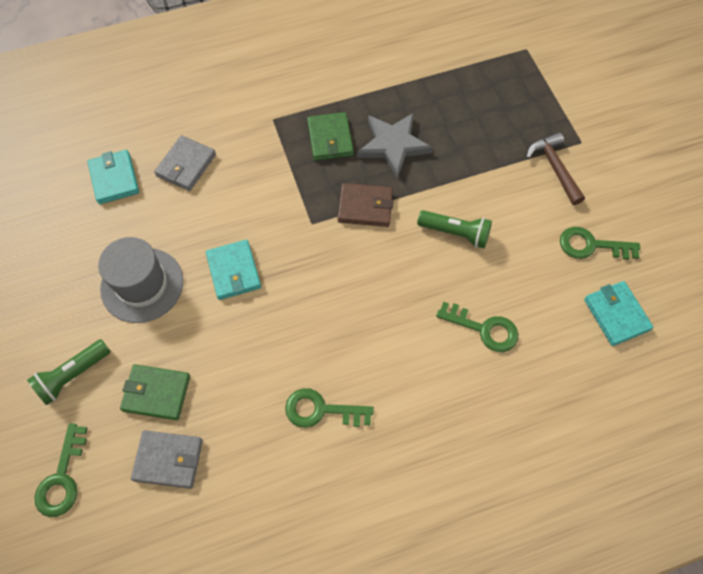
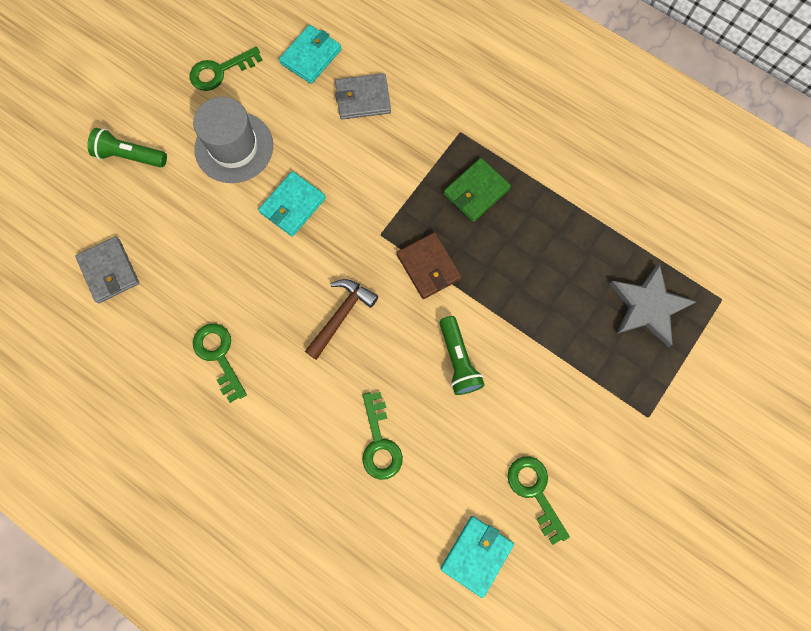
camera: 55 degrees right, 10 degrees up
(62, 478) = (52, 209): green key -> green key (220, 71)
(156, 393) = (154, 224): green wallet -> none
(393, 145) = (511, 248): grey star -> grey star (648, 306)
(554, 167) = (597, 408): brown hammer -> brown hammer (341, 315)

